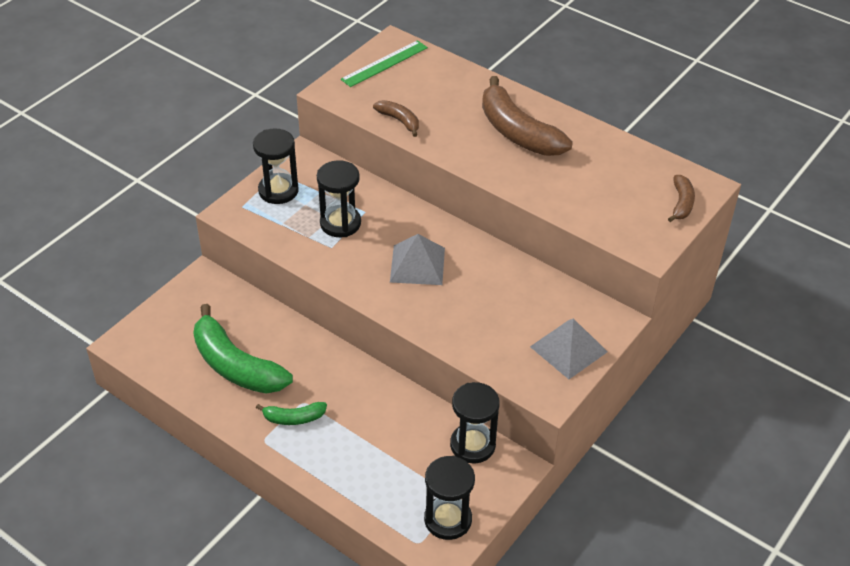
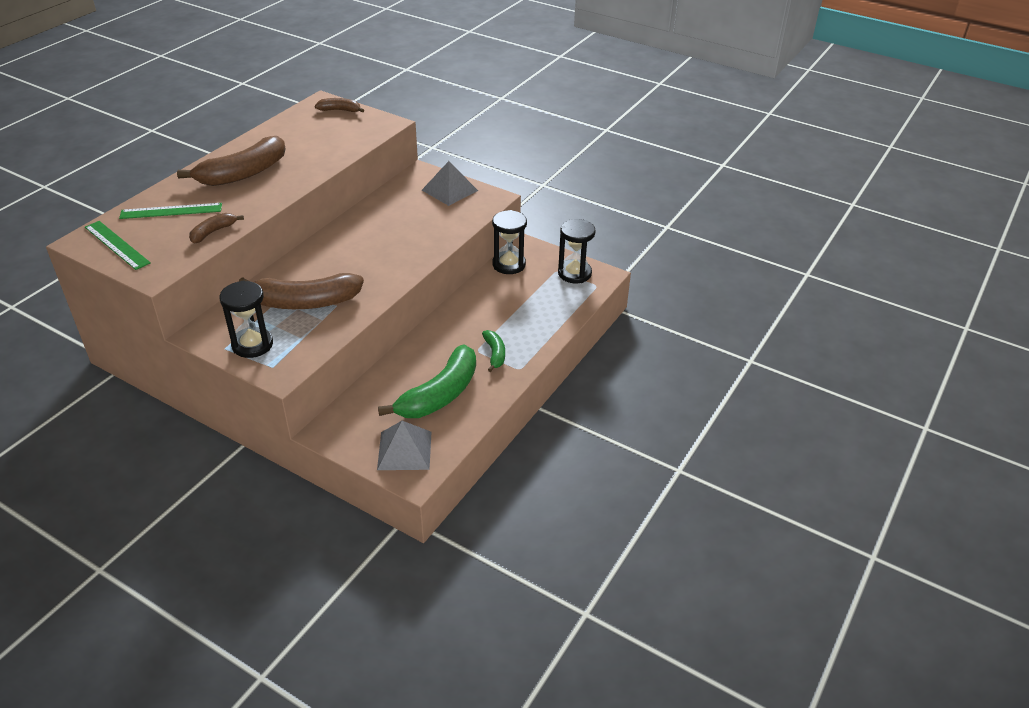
camera: 95 degrees left, 5 degrees down
(340, 223) = (305, 302): black hourglass -> brown banana
(417, 265) = (361, 258): grey pyramid -> grey pyramid (404, 450)
(442, 89) = (171, 211): none -> green ruler

